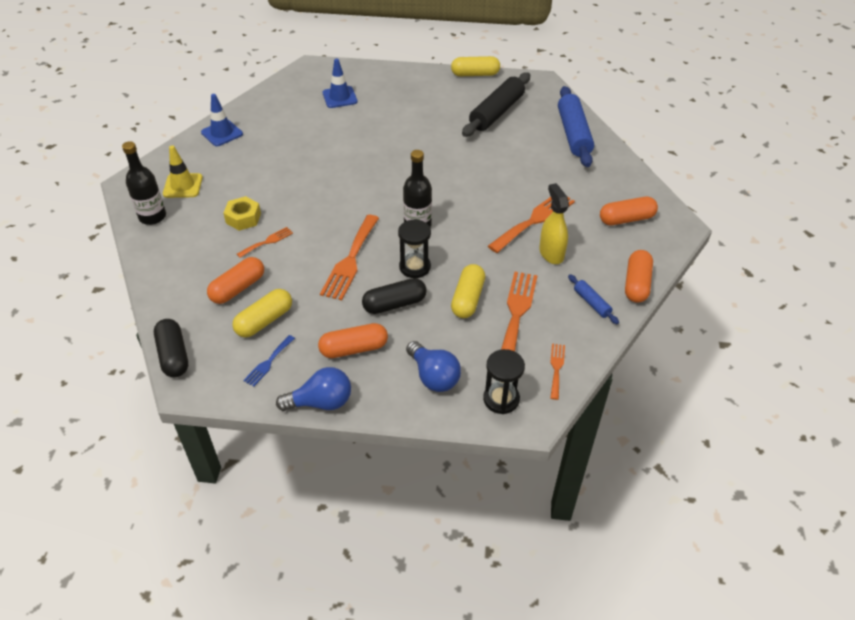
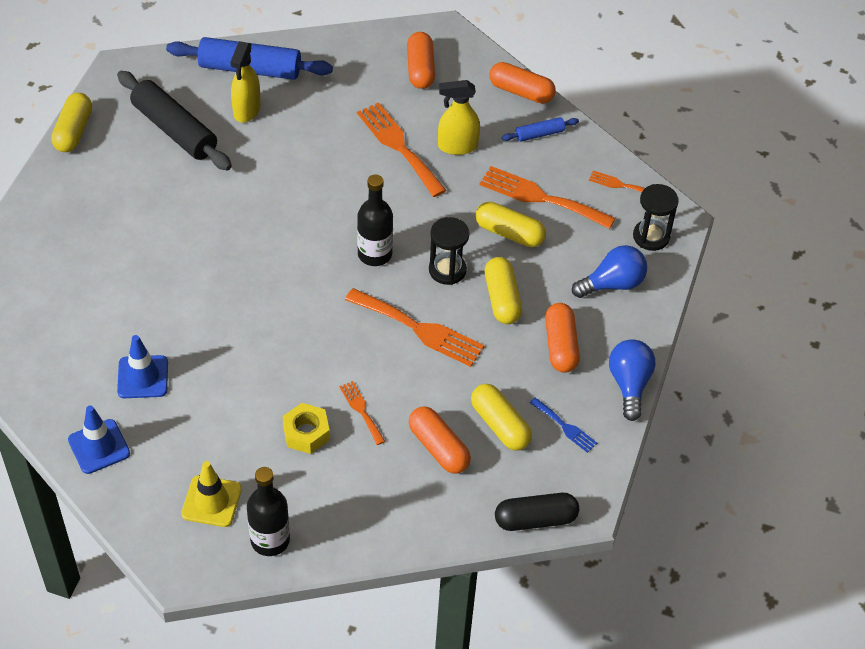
camera: 80 degrees left, 5 degrees up
(339, 97) = (64, 293): blue traffic cone -> blue traffic cone (143, 377)
(394, 304) = (502, 299): black capsule -> yellow capsule
(532, 139) = (246, 110): none -> yellow spray bottle

